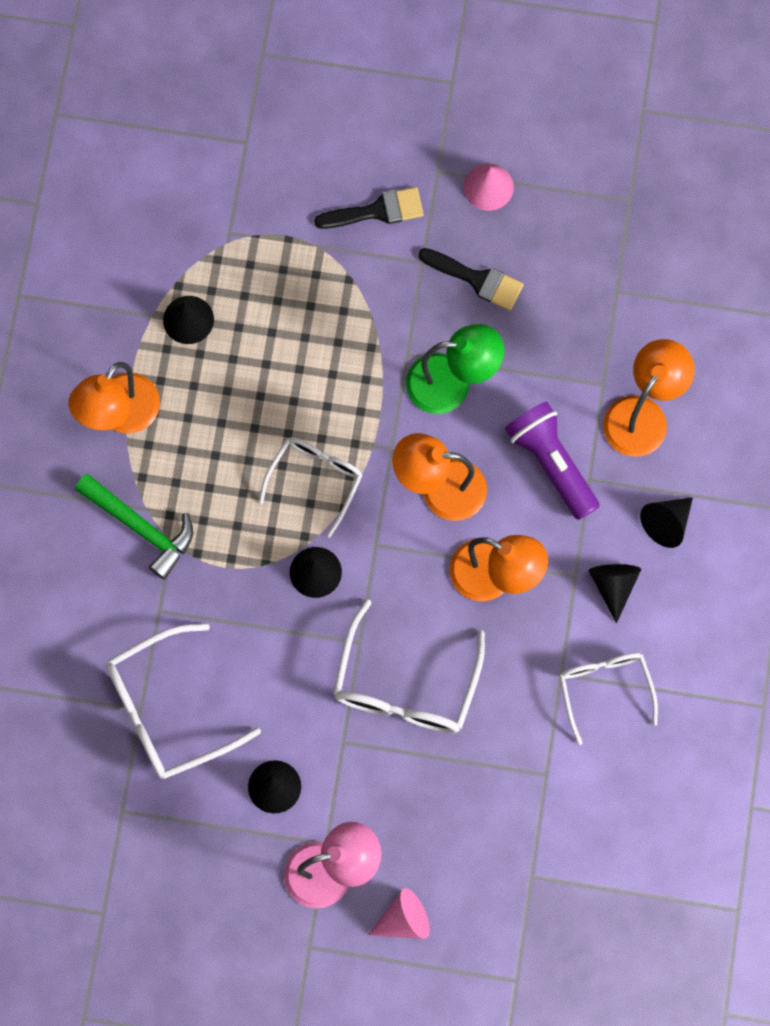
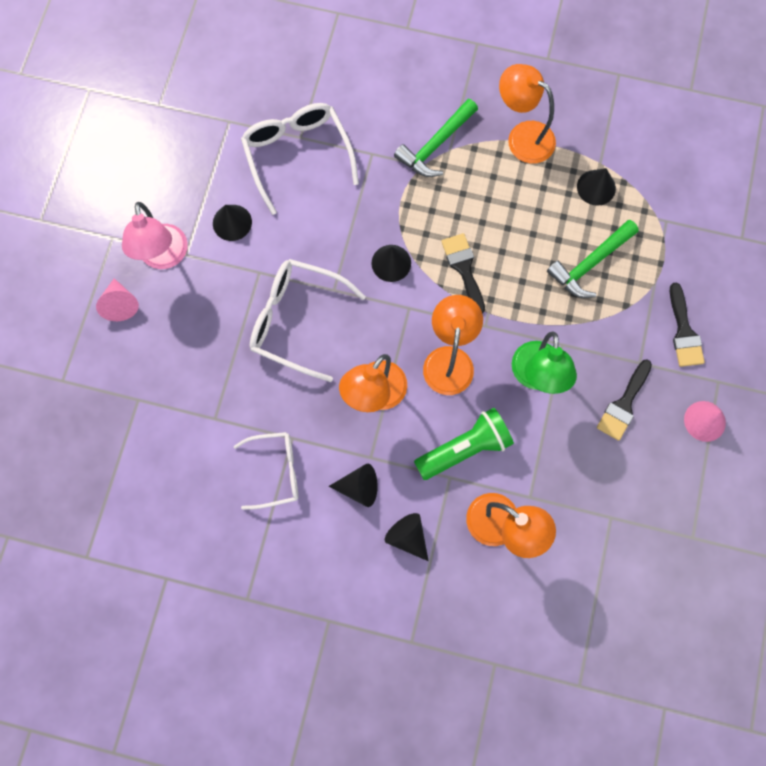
camera: 95 degrees right, 0 degrees up
(296, 324) = (590, 264): none -> green hammer
(315, 480) = (463, 268): white glasses -> black brush
(551, 463) = (465, 448): purple flashlight -> green flashlight

